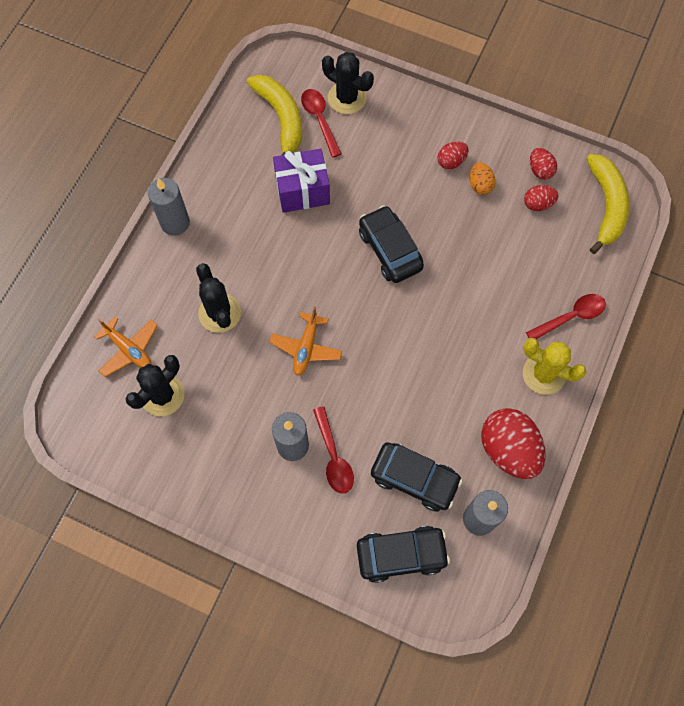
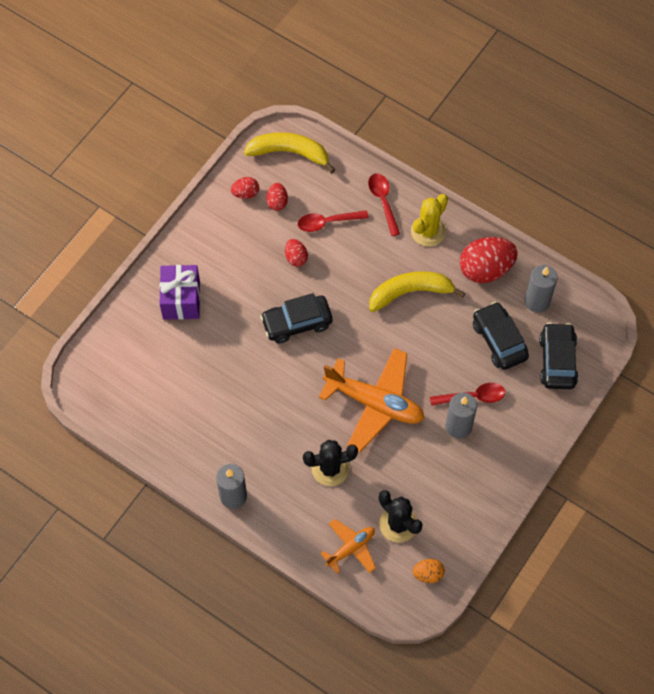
camera: 80 degrees left, 5 degrees down
(281, 119) = (144, 390): yellow banana -> yellow banana (410, 292)
(302, 191) = (224, 383): purple gift -> purple gift (181, 300)
(306, 347) = (374, 403): orange plane -> orange plane, size x1.86
(319, 120) = (153, 358): red spoon -> red spoon (327, 222)
(347, 98) = (136, 331): black cactus -> none
(414, 479) = (499, 340): black car -> black car turned 60 degrees counterclockwise
(451, 161) = (221, 259): red egg -> red egg (296, 258)
(480, 185) = (249, 242): orange egg -> orange egg (428, 574)

